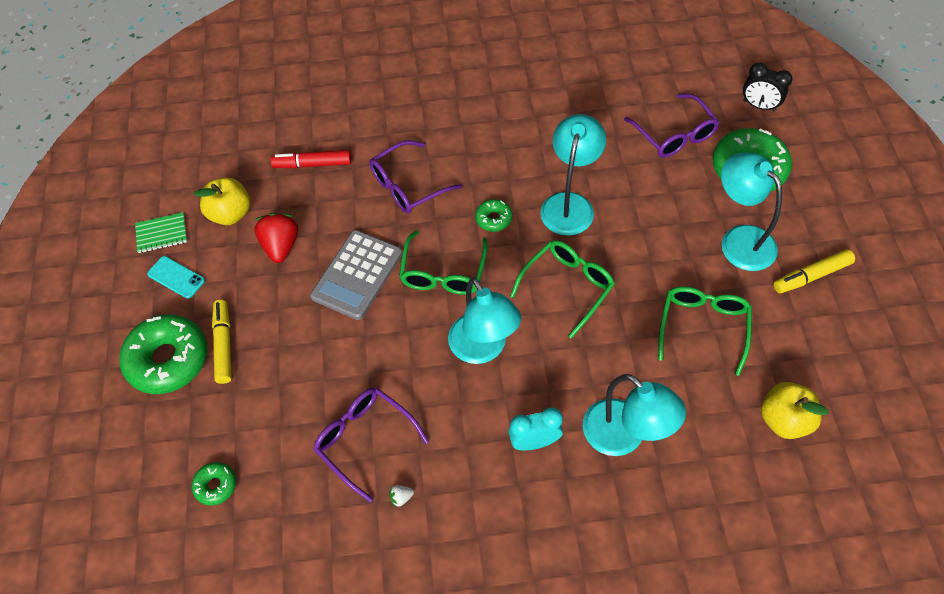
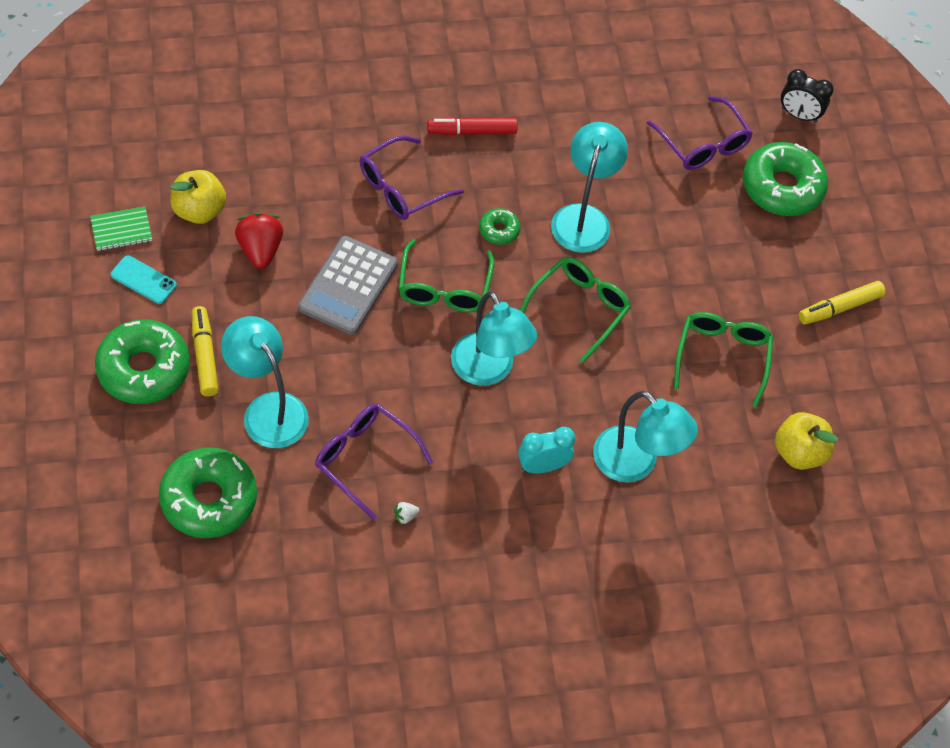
camera: 10 degrees left, 0 degrees up
(215, 485) = (209, 499): green donut -> green donut, size x2.11
(312, 164) = (290, 157): red marker -> red marker (472, 131)
(739, 239) = (767, 265): turquoise lamp -> turquoise lamp (268, 409)

